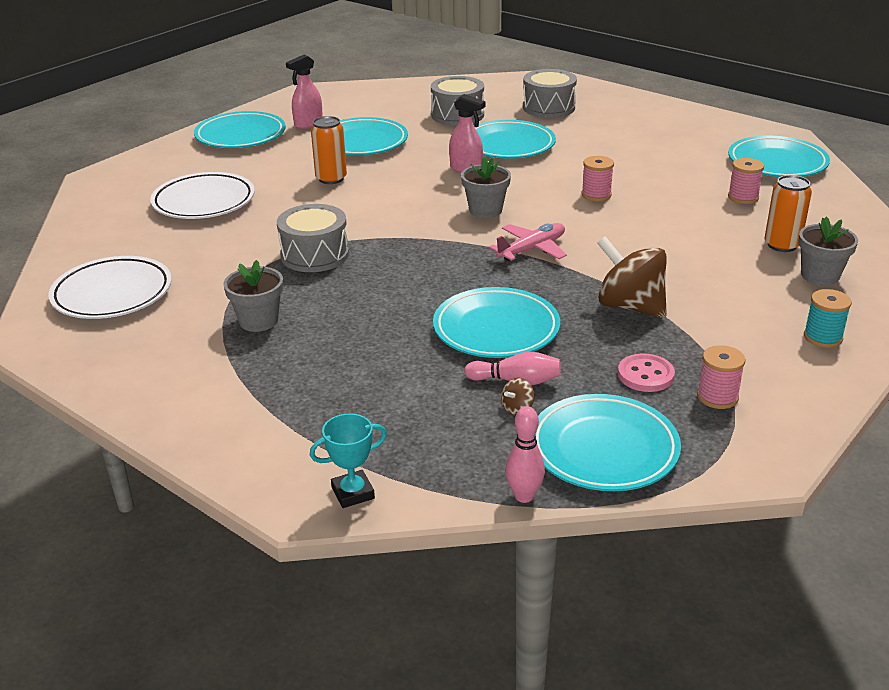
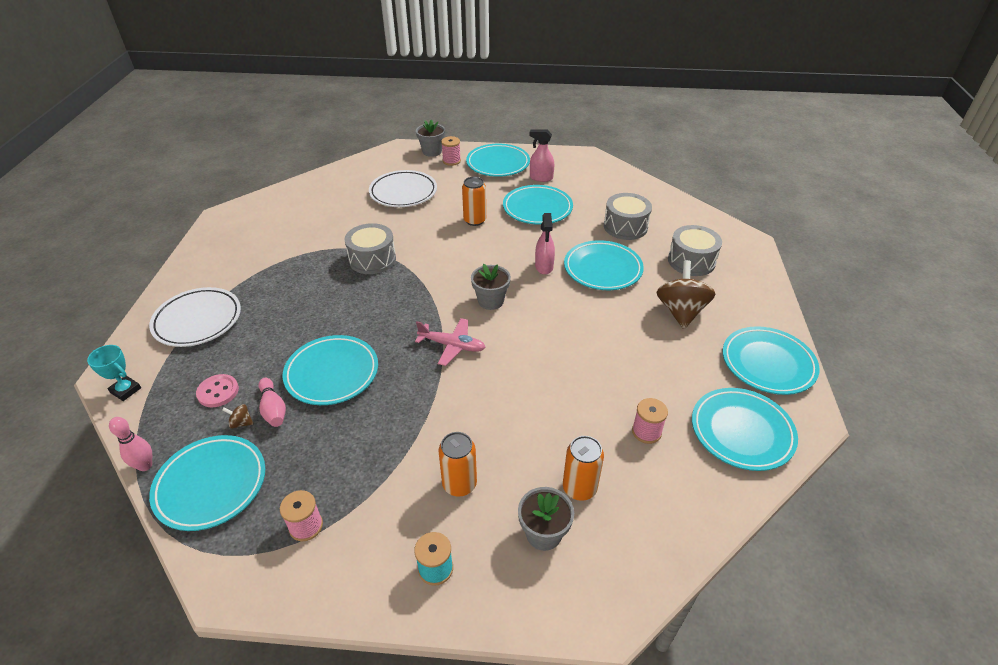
camera: 55 degrees right, 10 degrees up
(112, 294) = (281, 215): white plate -> white plate (198, 320)
(258, 321) = (283, 275): grey flower pot -> grey flower pot (432, 151)
(596, 195) = (566, 344): pink spool -> pink spool (451, 161)
(630, 306) = (406, 428): brown spinning top -> brown spinning top (681, 311)
(645, 375) = (315, 473): pink button -> pink button (218, 392)
(712, 127) = (767, 364): none -> turquoise plate
(730, 298) = (459, 484): none -> orange can

